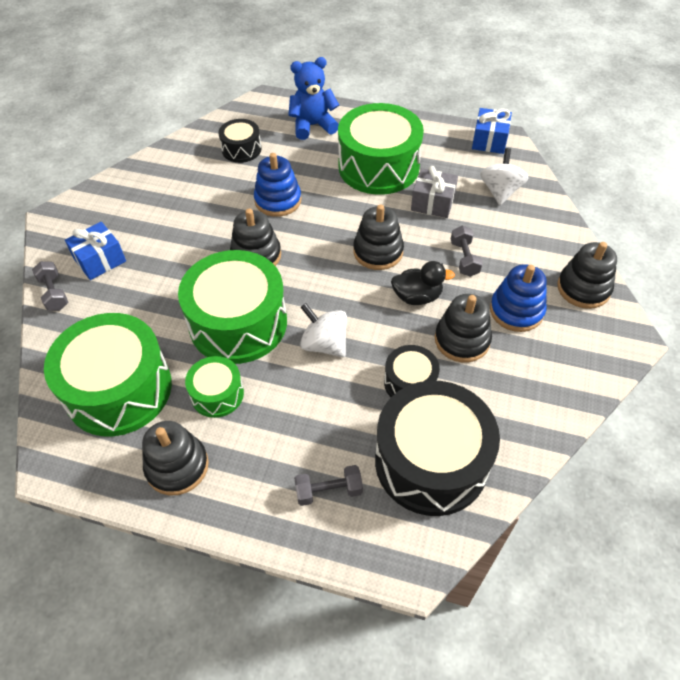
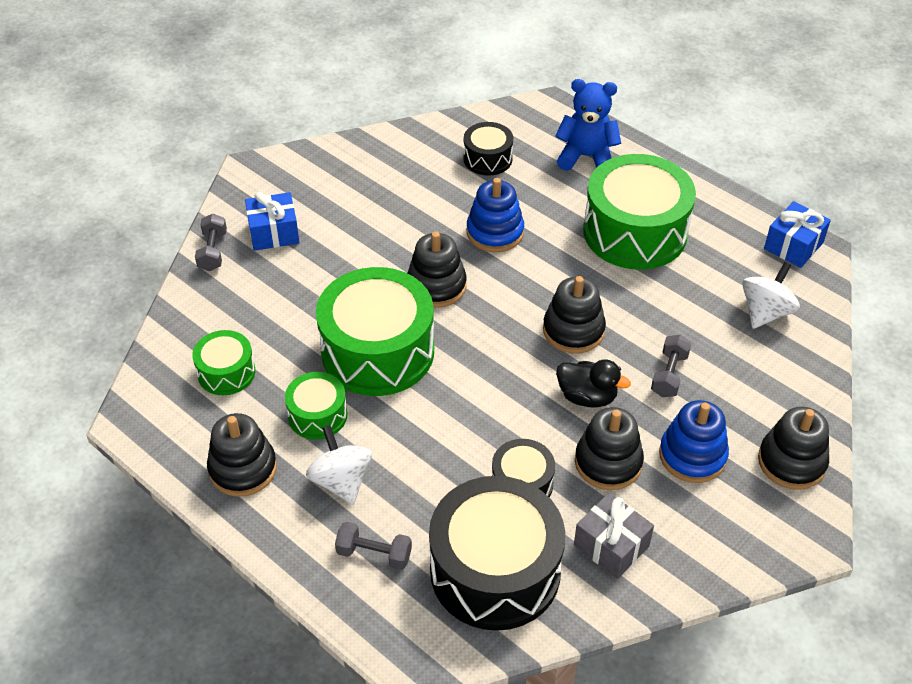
camera: 25 degrees right, 5 degrees down
(119, 389) = (226, 372): green drum -> green drum, size x0.50
(324, 344) = (455, 408): white spinning top -> white spinning top (341, 481)
(432, 203) = (673, 297): grey gift -> grey gift (611, 545)

